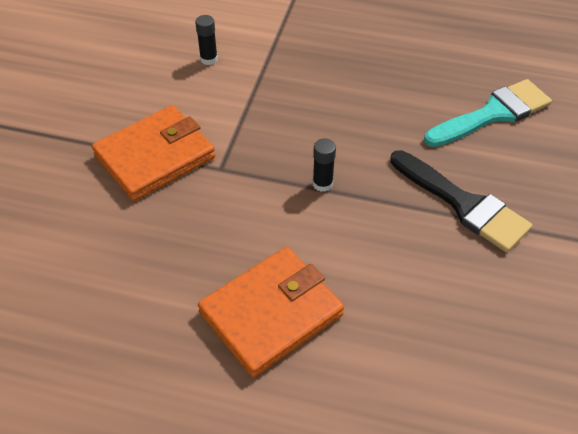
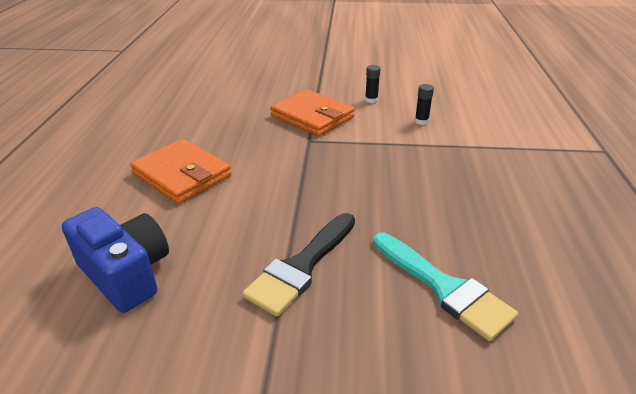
camera: 80 degrees right, 15 degrees down
(322, 184) = (306, 184): black glue stick -> black glue stick (371, 100)
(469, 362) = (126, 274): none -> blue camera

